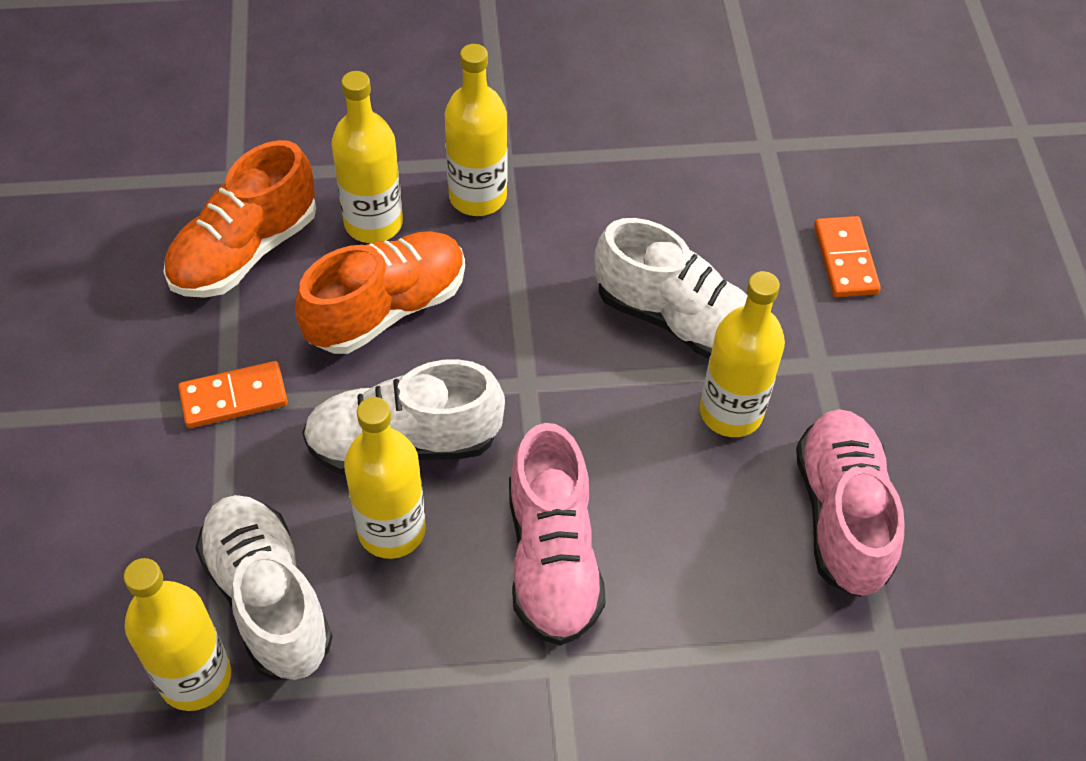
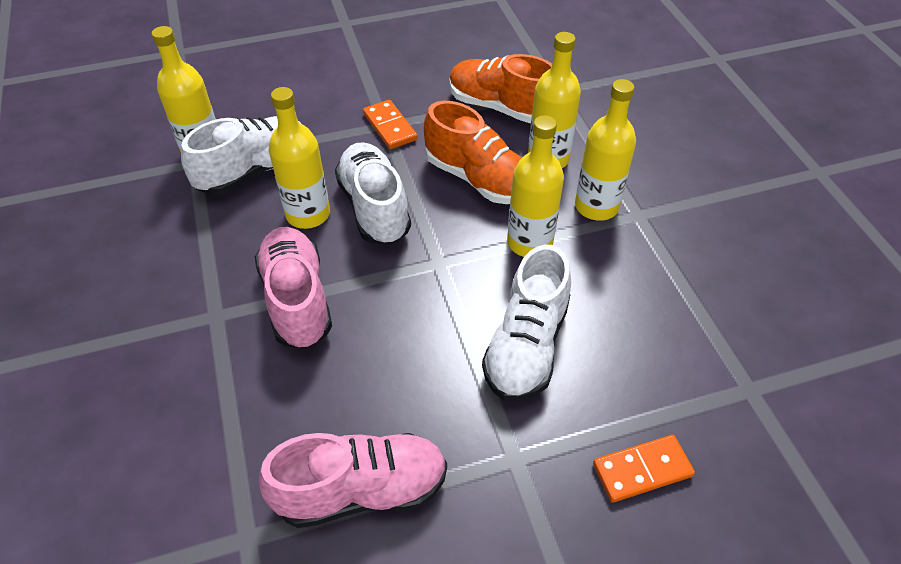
camera: 80 degrees right, 5 degrees down
(552, 558) = (297, 299): pink shoe -> pink shoe turned 90 degrees clockwise
(731, 412) = (445, 395): yellow bottle -> yellow bottle (529, 242)

